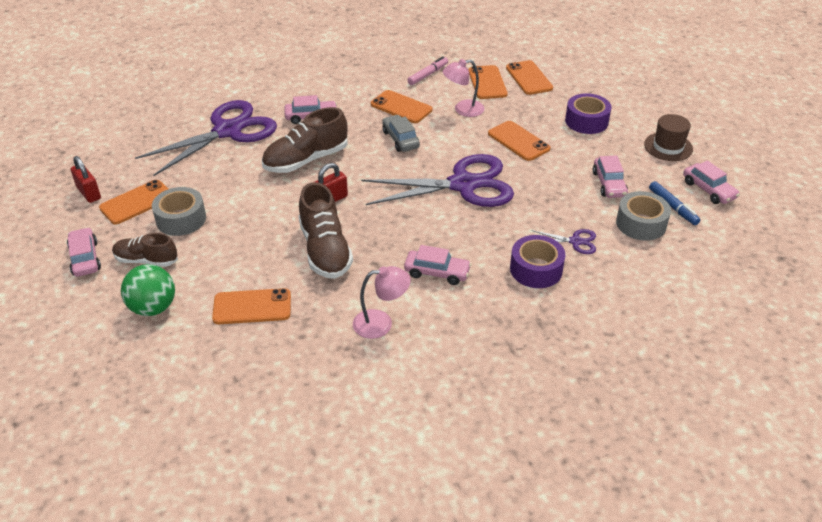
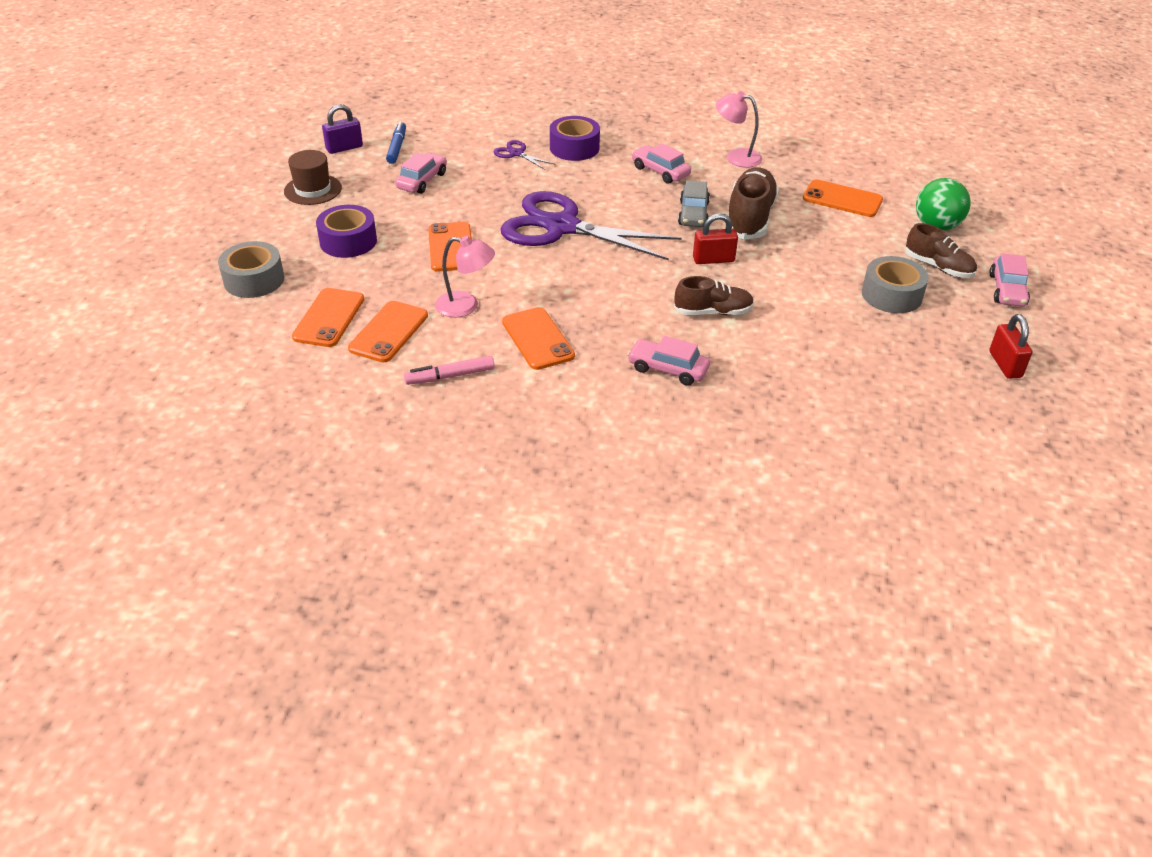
camera: 150 degrees left, 0 degrees up
(137, 202) = (942, 331): orange phone -> none
(227, 131) = (795, 390): purple scissors -> none
(306, 160) = (713, 312): brown shoe -> brown shoe, size x0.63
(400, 139) = (580, 297): grey car -> grey car (693, 214)
(641, 224) = (443, 146): grey tape -> grey tape (254, 280)
(708, 190) = (344, 148): pink car -> purple padlock

